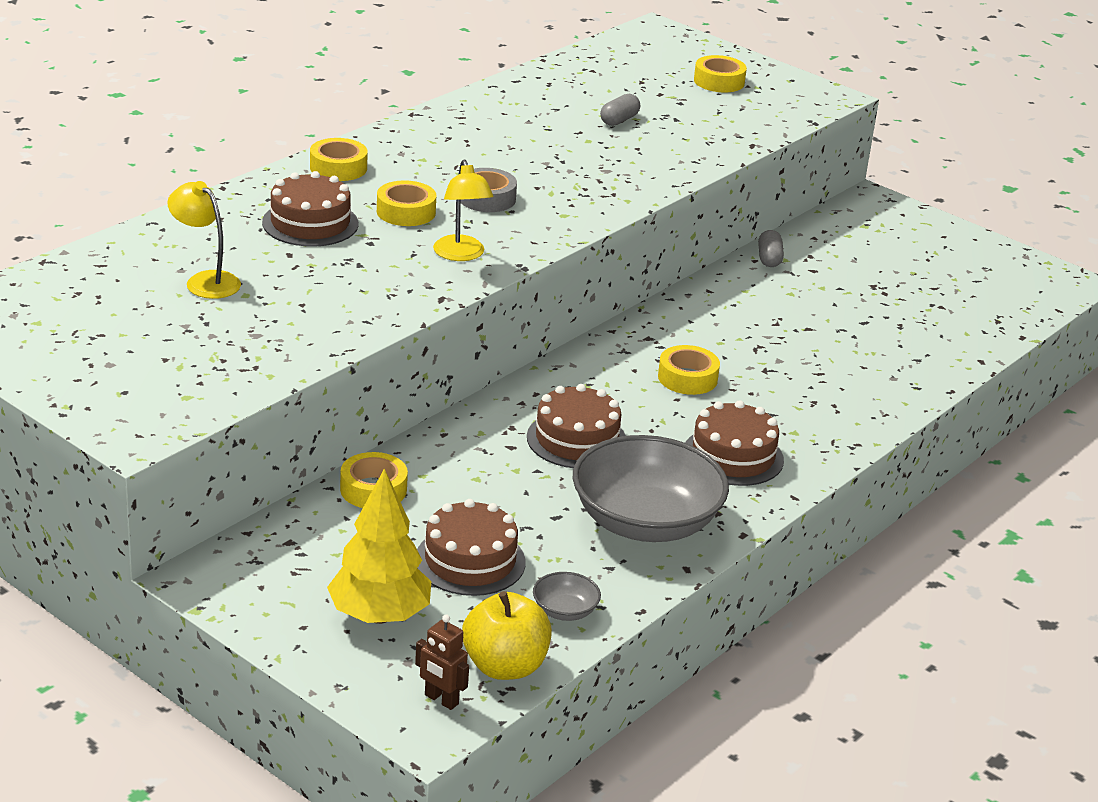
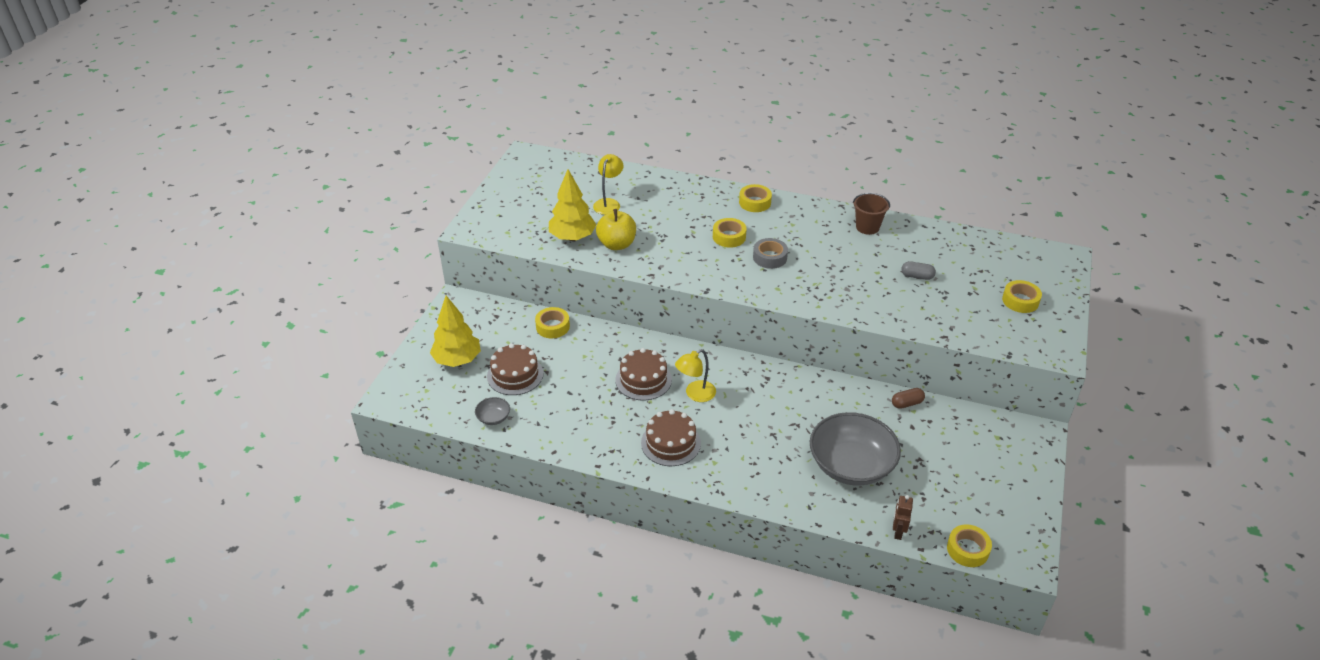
camera: 70 degrees right, 10 degrees up
(270, 338) = (572, 237): none -> yellow tree
(310, 223) = (689, 213): brown cake -> none
(441, 700) = (407, 398): brown robot -> brown robot (898, 532)
(461, 255) = (700, 267): yellow lamp -> yellow lamp (695, 394)
(482, 114) = (867, 227): none -> brown bucket
(505, 666) = (441, 410): yellow apple -> yellow apple (617, 244)
(645, 522) = (585, 425): grey bowl -> grey bowl (851, 465)
(687, 378) = (737, 404): yellow tape -> yellow tape (967, 549)
(769, 259) = (907, 403): grey capsule -> brown capsule

